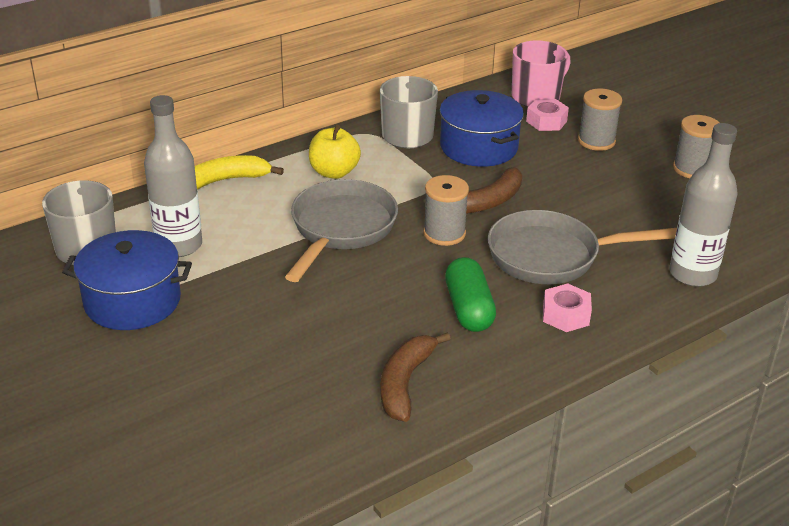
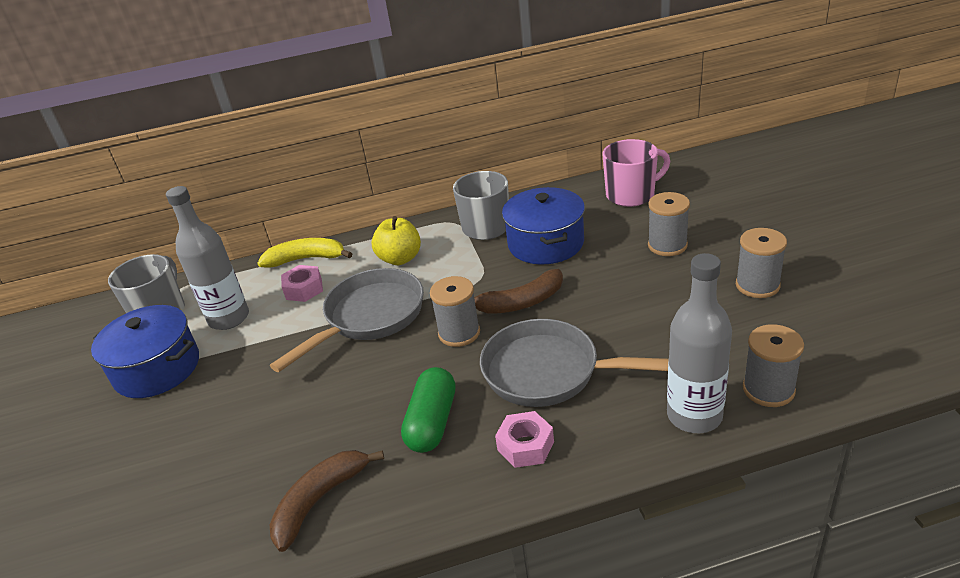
camera: 25 degrees right, 0 degrees up
(546, 121) = (627, 220): pink nut -> pink nut (304, 289)
(740, 248) = (768, 389): none -> grey spool

